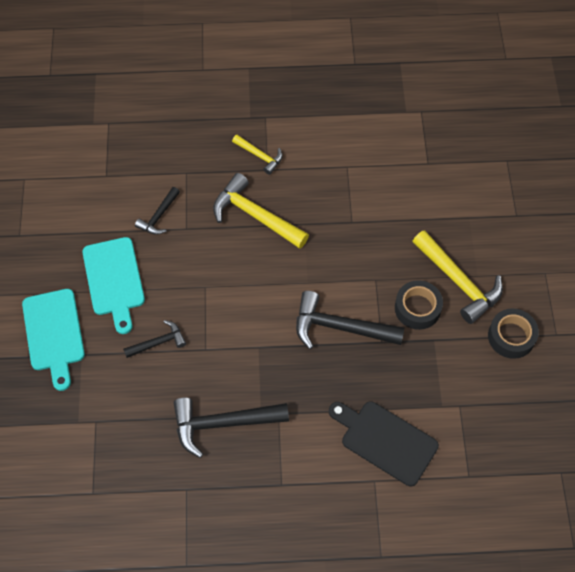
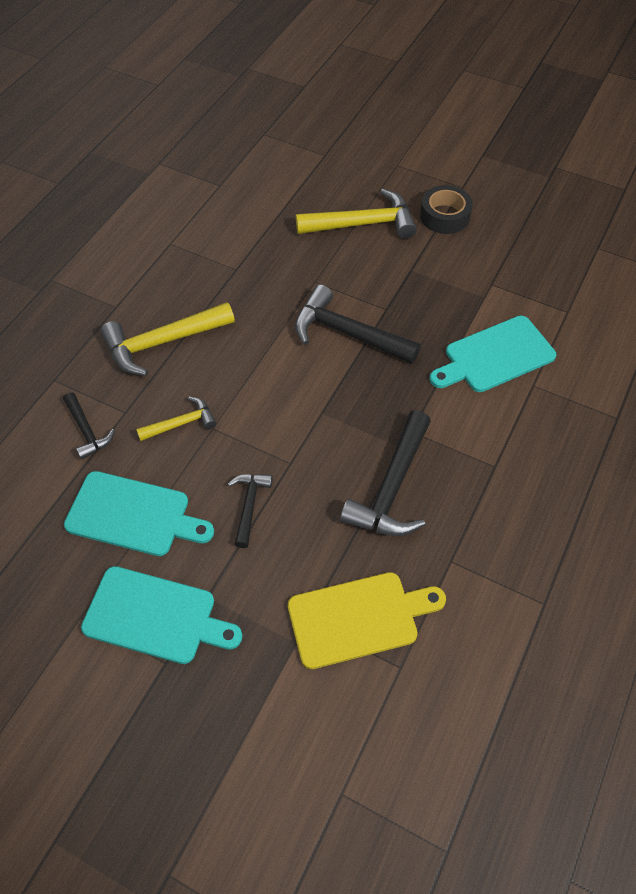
camera: 60 degrees left, 5 degrees down
(113, 451) = (358, 618): none -> yellow cutting board
(260, 156) = (94, 305): yellow hammer -> yellow hammer (181, 423)
(340, 327) = (347, 333): black hammer -> black hammer turned 75 degrees clockwise
(385, 440) = (495, 356): black cutting board -> turquoise cutting board
(417, 308) = (369, 265): black tape -> none

